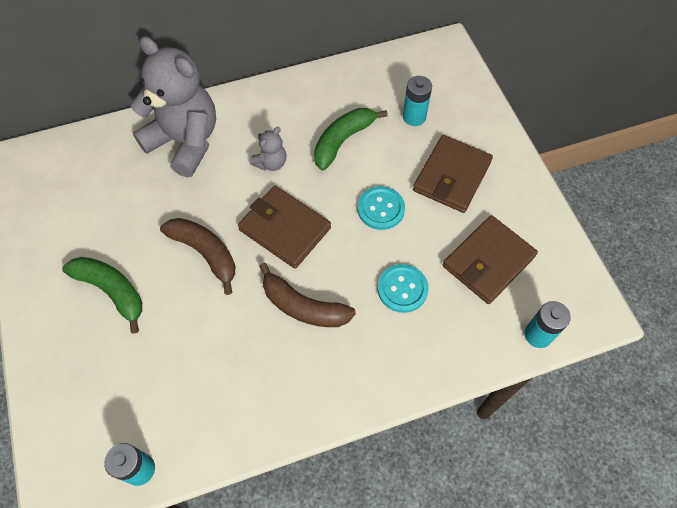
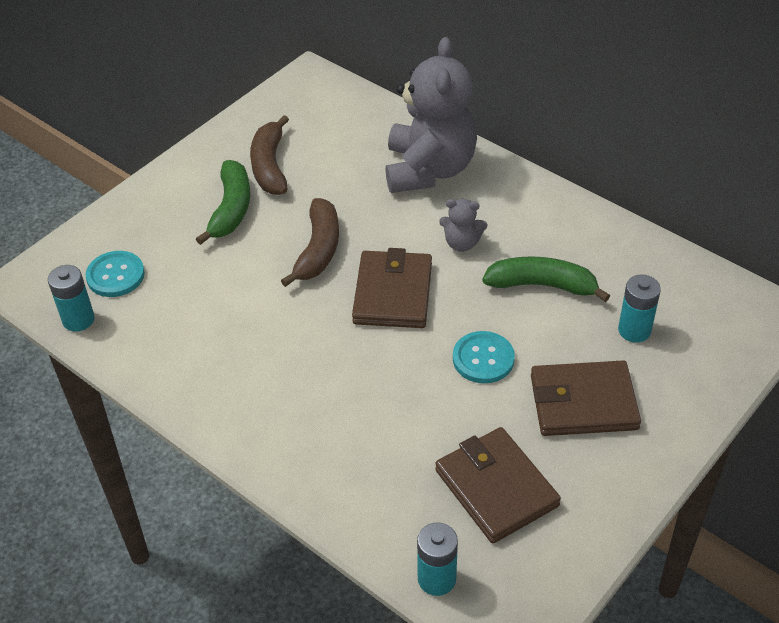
camera: 60 degrees right, 15 degrees down
(303, 307) = (316, 352): brown banana -> brown banana (270, 166)
(402, 289) = (398, 424): turquoise button -> turquoise button (115, 275)
(488, 261) = (496, 488): brown wallet -> brown wallet turned 45 degrees clockwise

